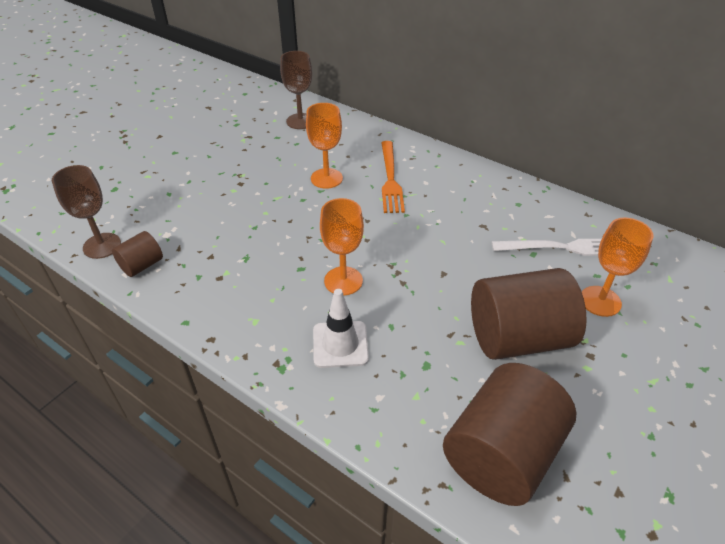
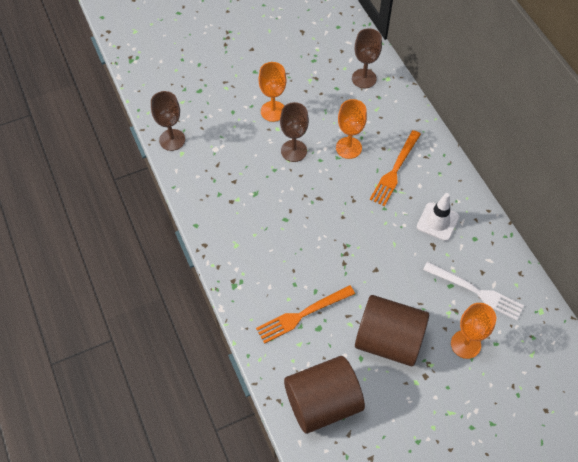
camera: 30 degrees right, 15 degrees up
(142, 265) = (189, 168): brown cylinder -> none
(266, 202) = (294, 151): none -> brown goblet
(340, 344) = (276, 287): white traffic cone -> white traffic cone (437, 222)
(343, 281) = (306, 242): orange goblet -> orange goblet (273, 111)
(395, 359) = (302, 314): none -> orange fork

